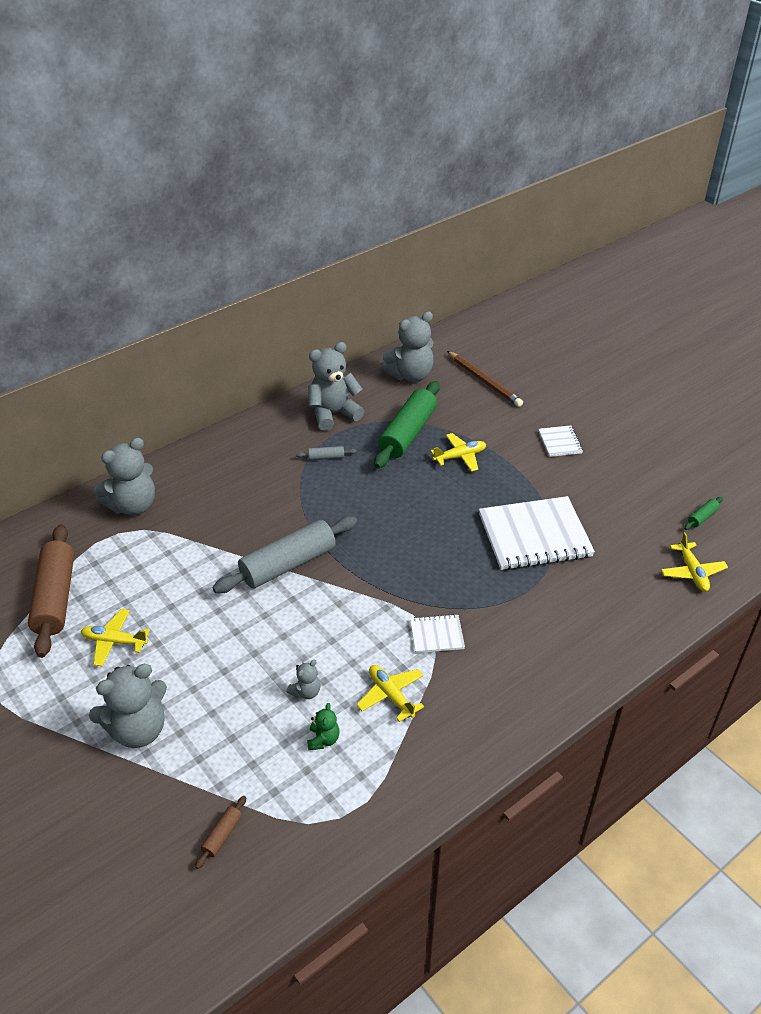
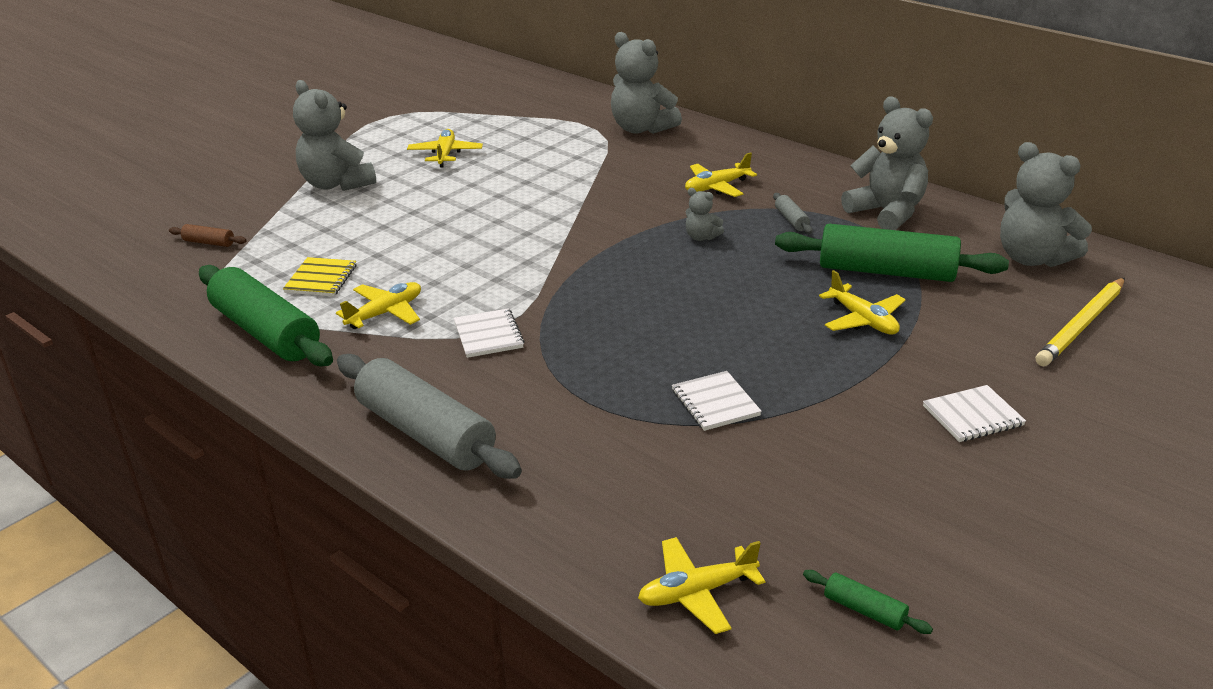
camera: 80 degrees right, 10 degrees down
(55, 598) = (497, 120): brown rolling pin -> none
(261, 483) = (716, 187): none -> yellow plane
(288, 564) = (582, 223): grey rolling pin -> grey rolling pin (425, 433)
(306, 692) = (387, 260): grey teddy bear -> grey teddy bear (701, 237)
(323, 739) = (321, 279): green teddy bear -> yellow notebook
(400, 777) = (266, 332): none -> green rolling pin
(484, 381) = (1081, 325): brown pencil -> yellow pencil
(534, 535) = (715, 403): white notebook -> white notebook, size x0.47

